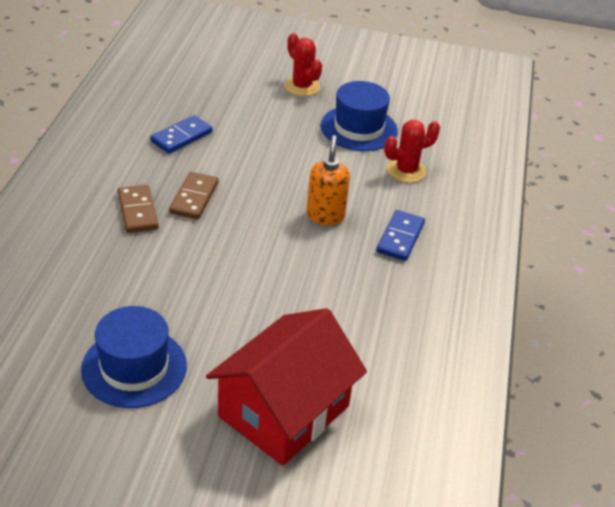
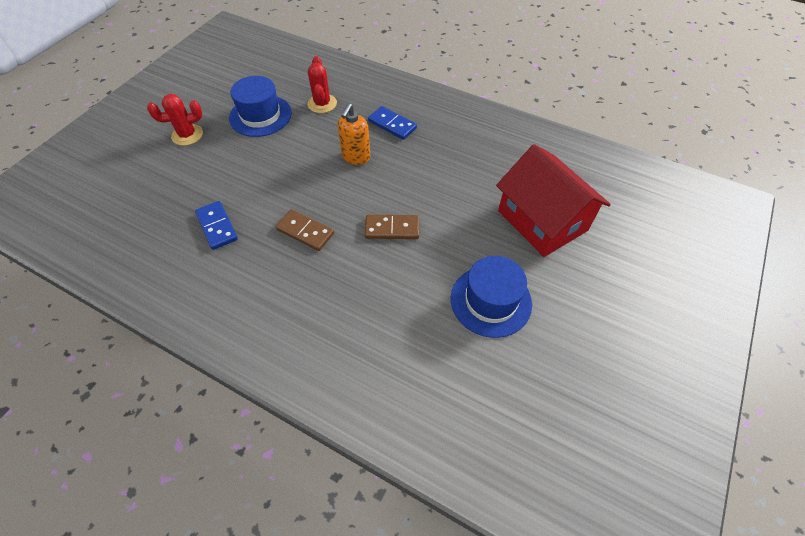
camera: 70 degrees left, 15 degrees up
(137, 211) = (308, 274): brown domino -> brown domino (392, 229)
(325, 216) = (356, 157): orange soap dispenser -> orange soap dispenser turned 90 degrees counterclockwise

